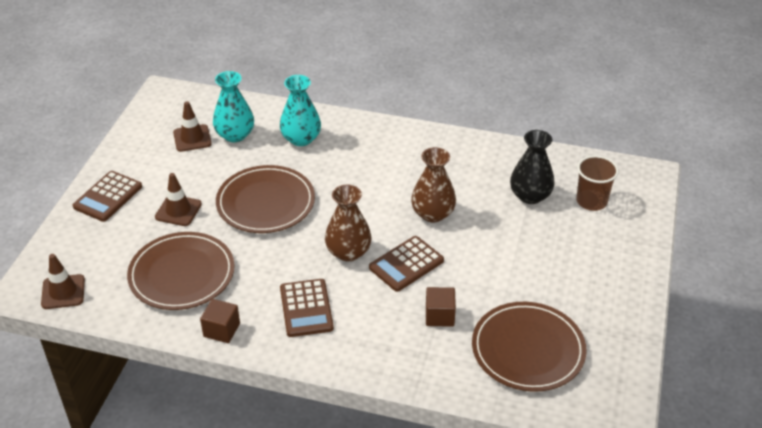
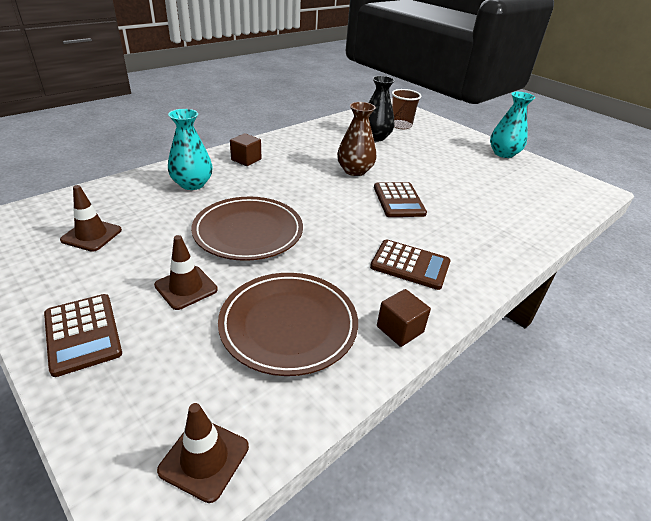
camera: 60 degrees left, 5 degrees down
(235, 135) = (131, 211): turquoise vase -> turquoise vase (503, 153)
(348, 252) = (359, 218): brown vase -> none
(439, 316) = (466, 210): brown cube -> brown cube (246, 159)
(528, 350) = (522, 193): brown plate -> none

